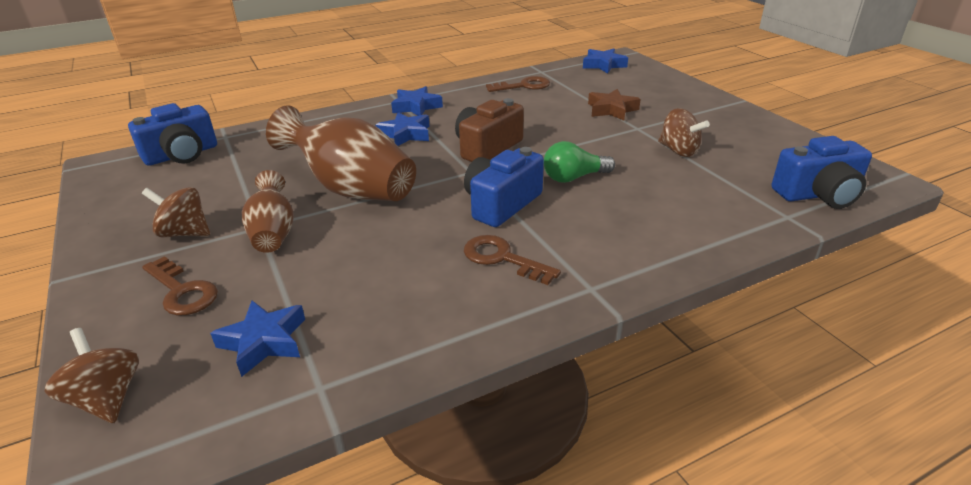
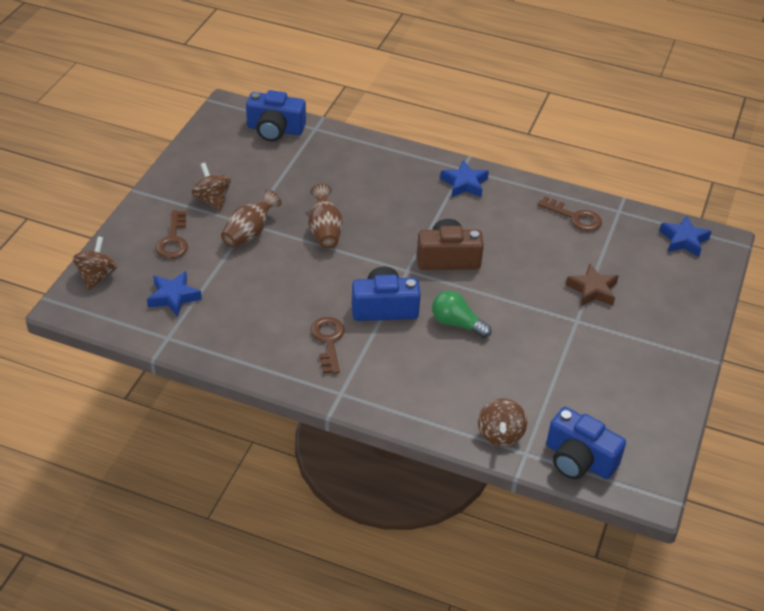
camera: 45 degrees right, 10 degrees up
(351, 189) = (325, 231): brown vase -> brown vase, size x0.57
(405, 134) = (418, 207): blue star -> none
(678, 151) = (563, 359): brown spinning top -> brown spinning top (500, 434)

